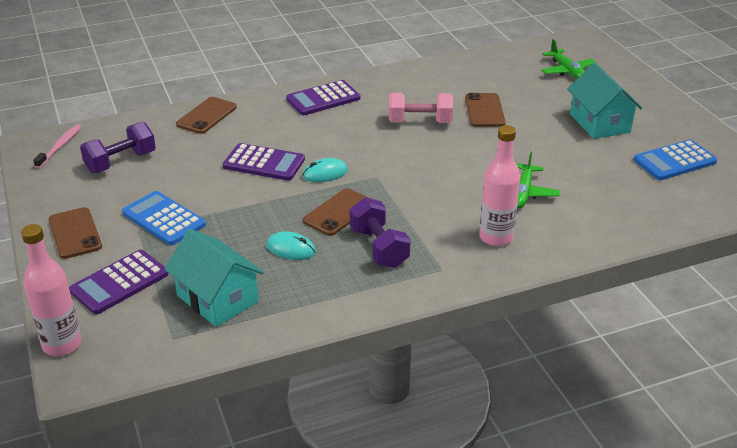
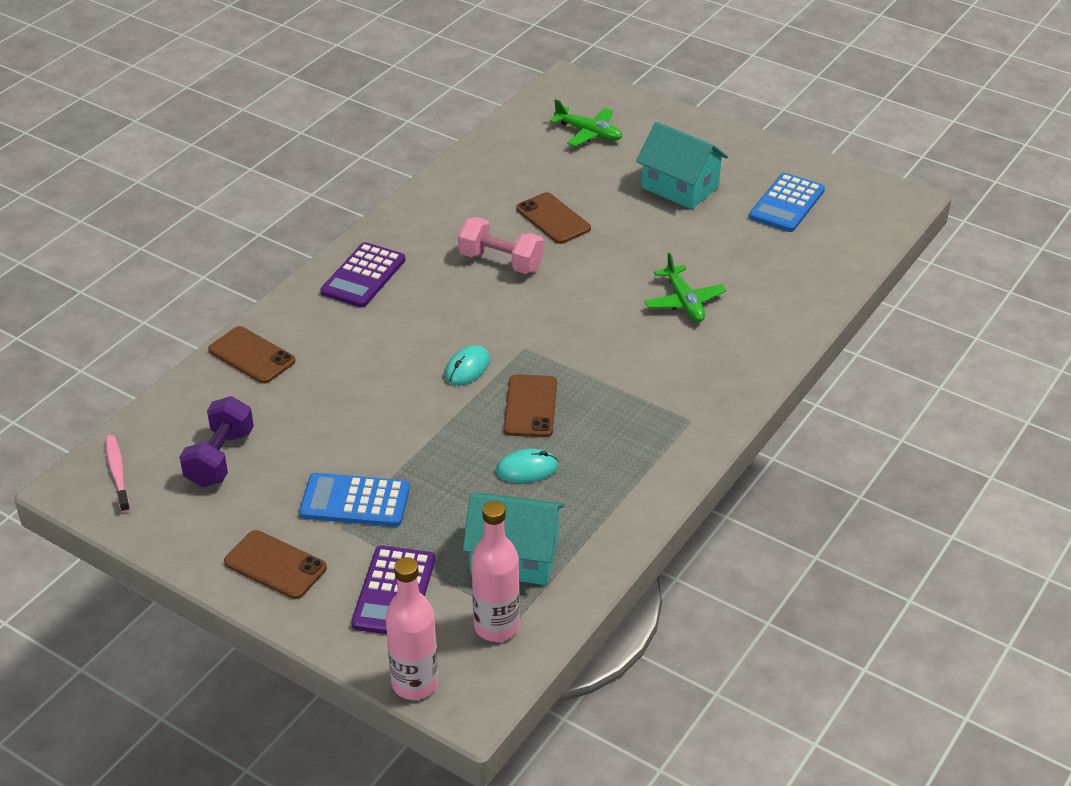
camera: 35 degrees left, 5 degrees up
(207, 116) = (252, 355): brown phone -> brown phone turned 45 degrees counterclockwise
(264, 163) = (388, 385): purple calculator -> none
(379, 248) = (610, 426): purple dumbbell -> none
(419, 122) = (501, 262): pink dumbbell -> pink dumbbell turned 60 degrees clockwise
(496, 237) = (706, 363): pink bottle -> pink bottle (496, 626)

